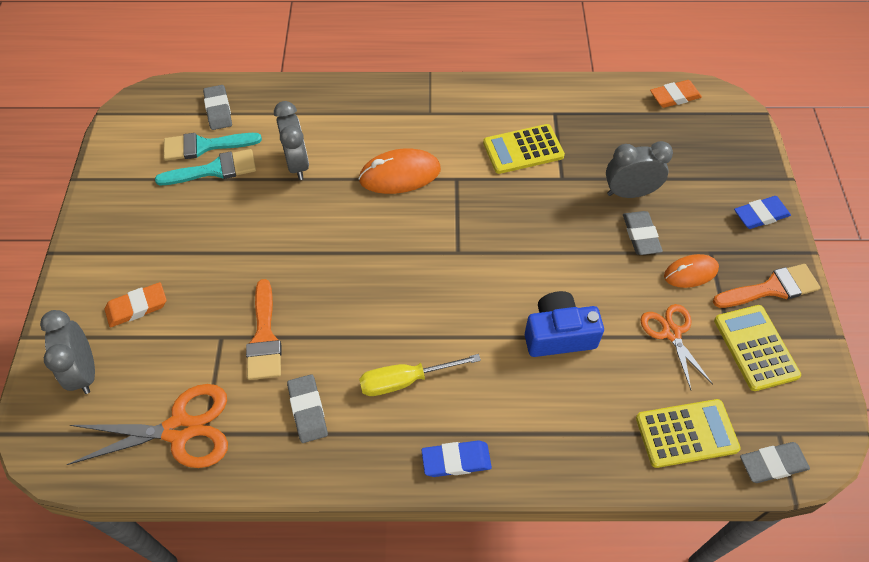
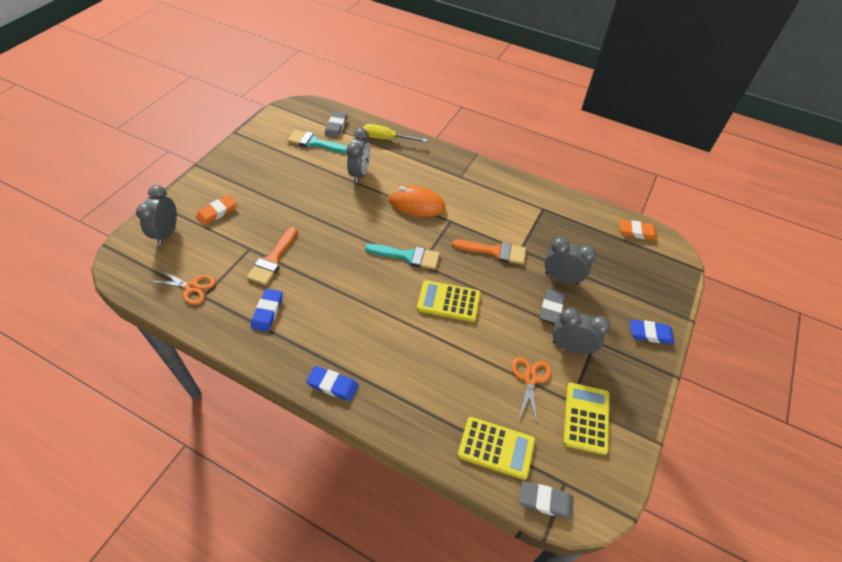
camera: 25 degrees right, 5 degrees down
(137, 307) = (217, 212): orange eraser -> orange eraser turned 45 degrees counterclockwise
(180, 430) = (191, 287): orange scissors -> orange scissors, size x0.63
(215, 169) = (311, 157): turquoise brush -> turquoise brush (408, 256)
(307, 410) = (267, 312): grey eraser -> blue eraser
(405, 380) = (335, 323): yellow screwdriver -> yellow screwdriver (386, 139)
(523, 149) = (506, 222): yellow calculator -> yellow calculator (448, 301)
(558, 335) = (451, 343): blue camera -> none
(690, 273) = (571, 347): orange mouse -> grey clock
(771, 288) = (625, 385): orange brush -> orange brush (494, 251)

